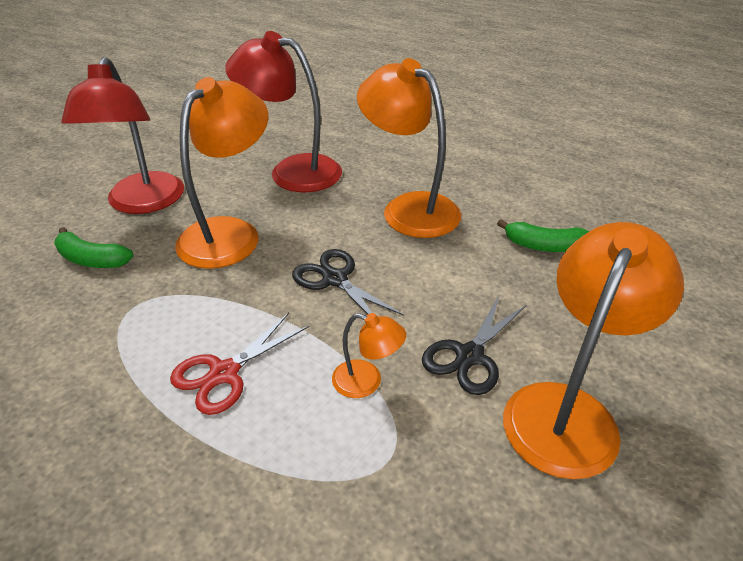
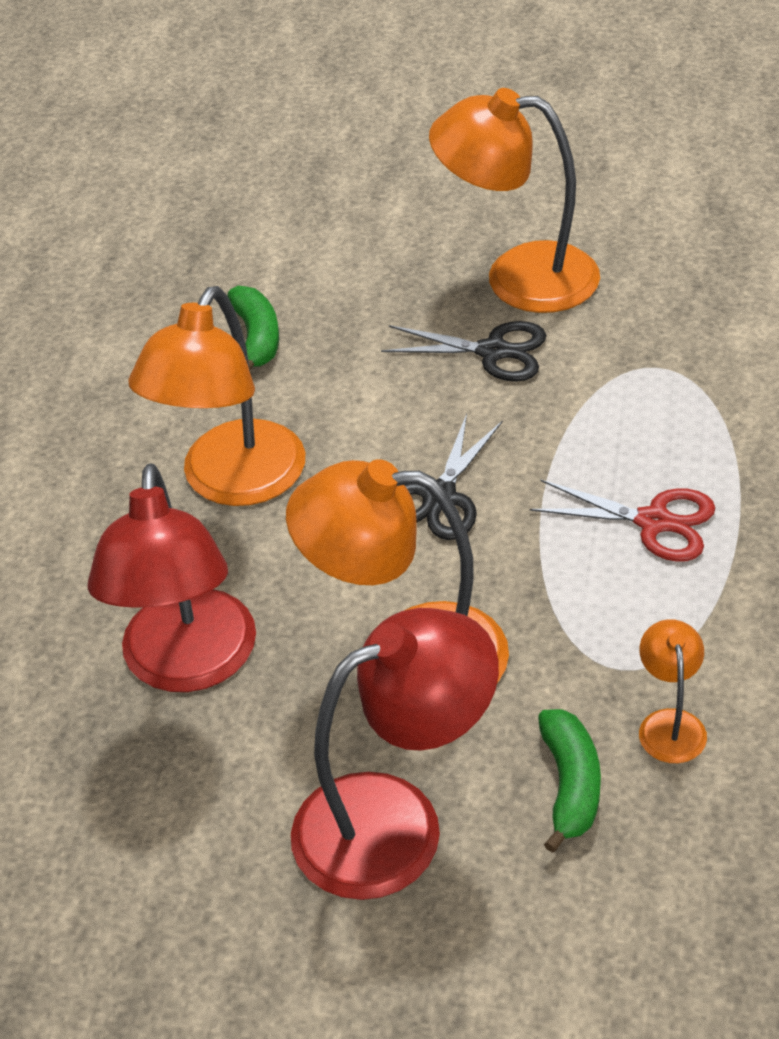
camera: 110 degrees left, 5 degrees up
(367, 382) = (582, 411): orange lamp -> orange lamp (670, 724)

